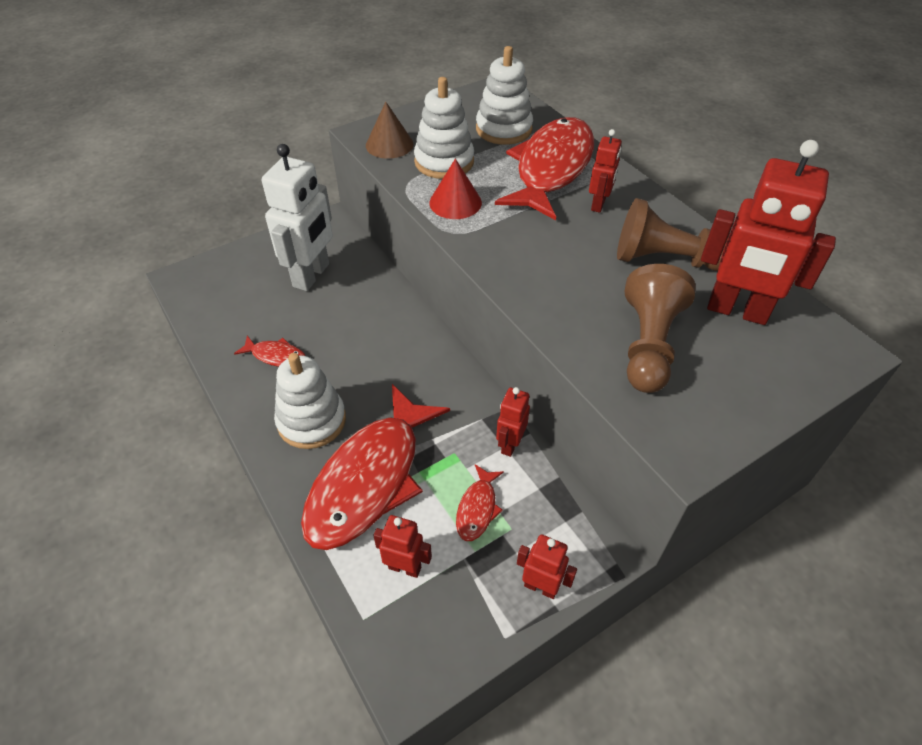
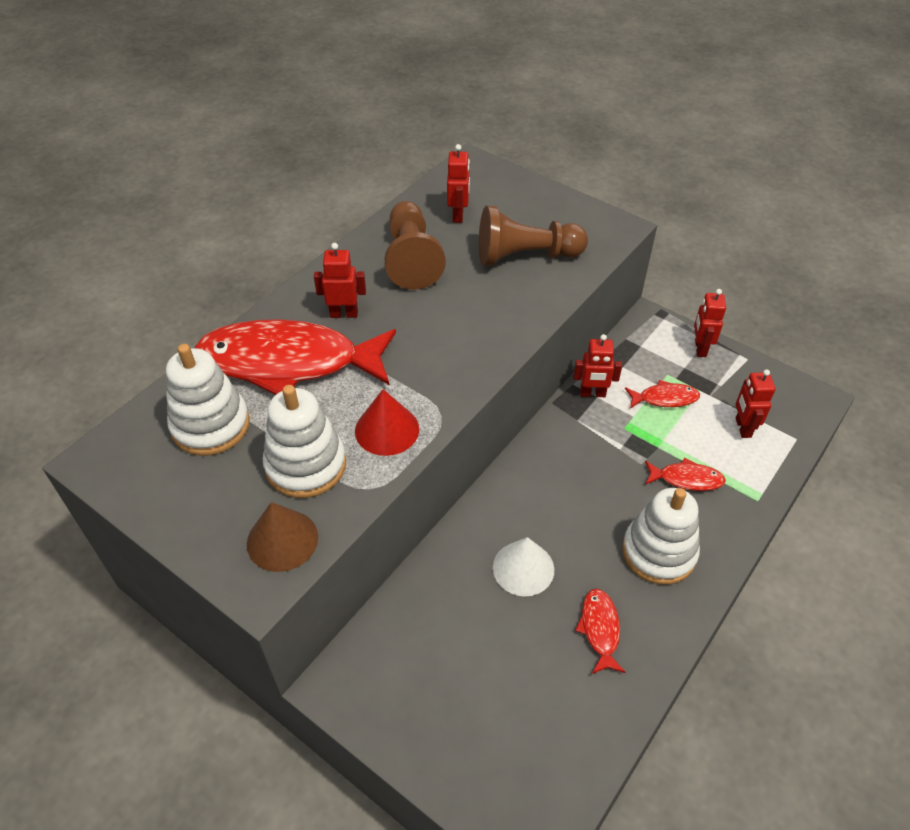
camera: 110 degrees left, 0 degrees up
(312, 275) = (454, 655): white robot -> none
(352, 329) = (523, 568): none -> white cone
(370, 478) = (686, 479): red fish -> red fish, size x0.42
(737, 311) = (458, 215): red robot -> red robot, size x0.51

